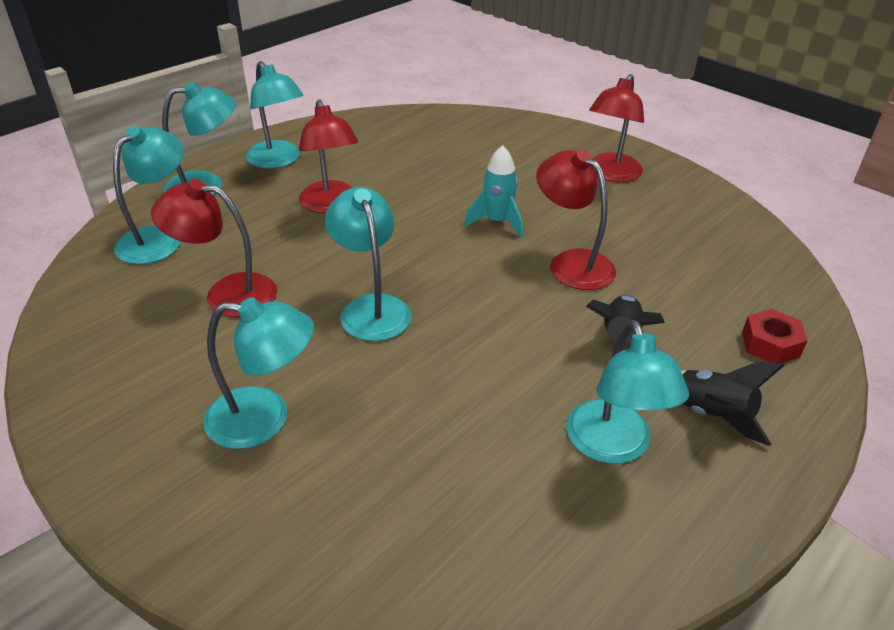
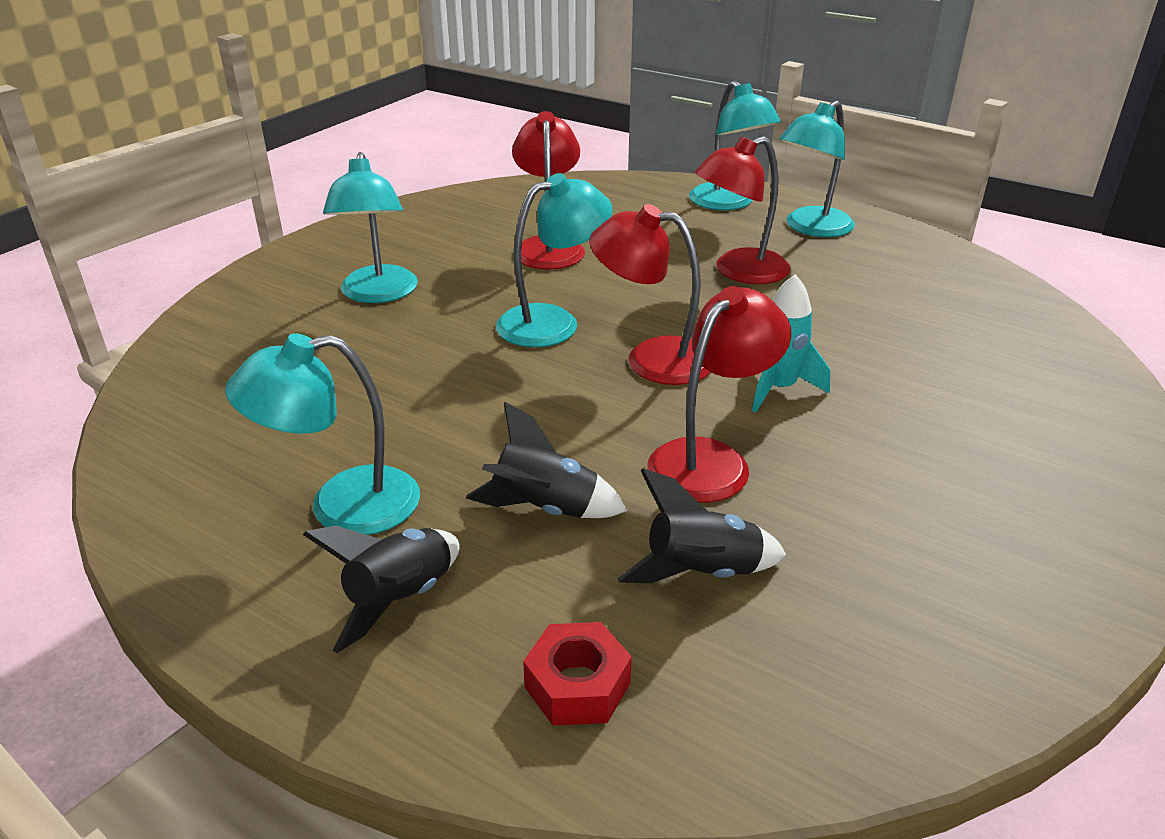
camera: 80 degrees right, 5 degrees down
(159, 238) = (622, 201): turquoise lamp -> none
(610, 174) = (1015, 494): red lamp -> red lamp (652, 358)
(677, 286) = (701, 573): none -> black rocket

